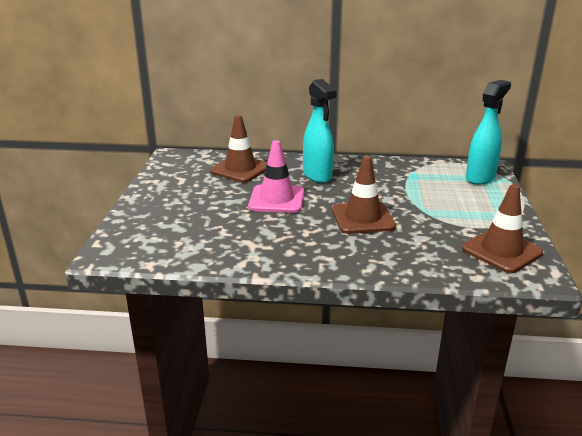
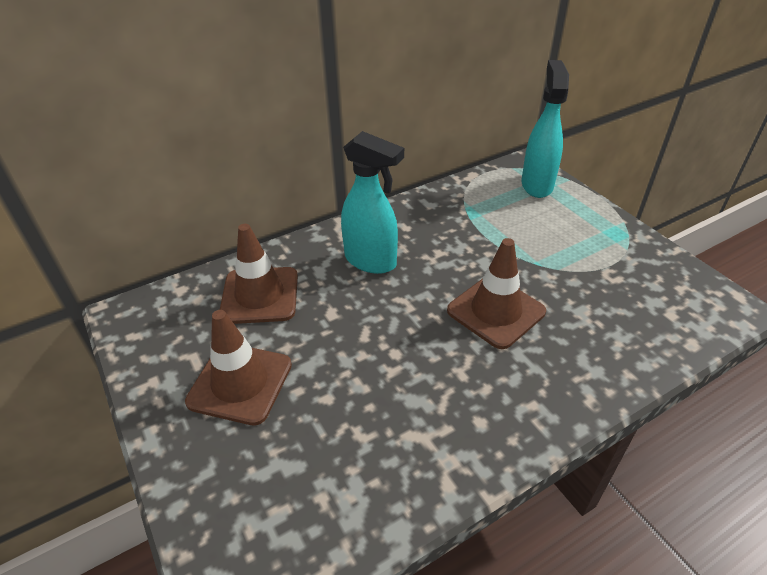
camera: 35 degrees left, 15 degrees up
(276, 199) = (366, 330): pink traffic cone -> none
(501, 251) = (669, 289): brown traffic cone -> brown traffic cone (240, 383)

